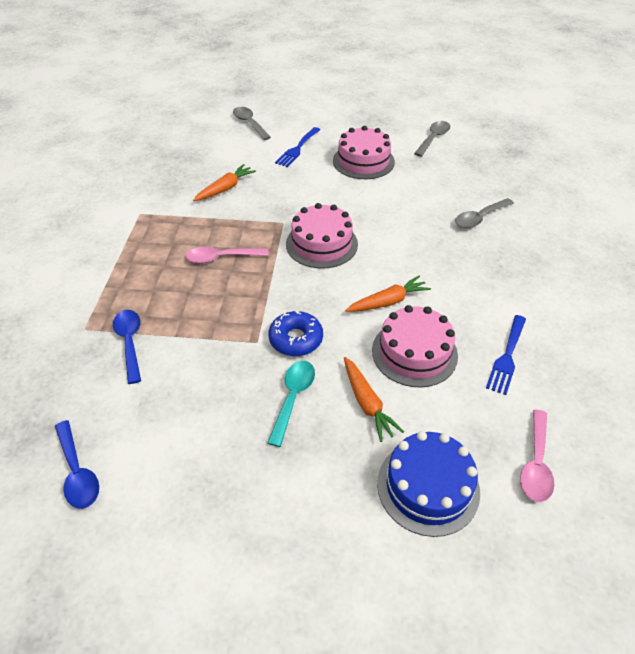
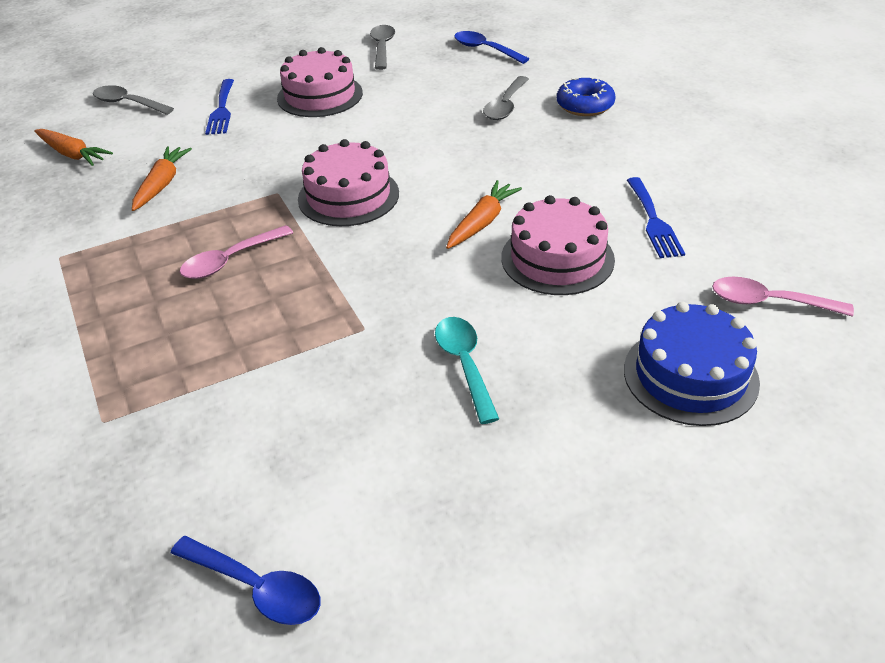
camera: 30 degrees left, 5 degrees down
(130, 342) = (189, 406): blue spoon -> blue spoon (485, 49)
(296, 339) = (410, 304): blue donut -> blue donut (585, 105)
(367, 403) = (554, 330): orange carrot -> orange carrot (72, 154)
(535, 464) = (769, 302): pink spoon -> pink spoon turned 120 degrees clockwise

